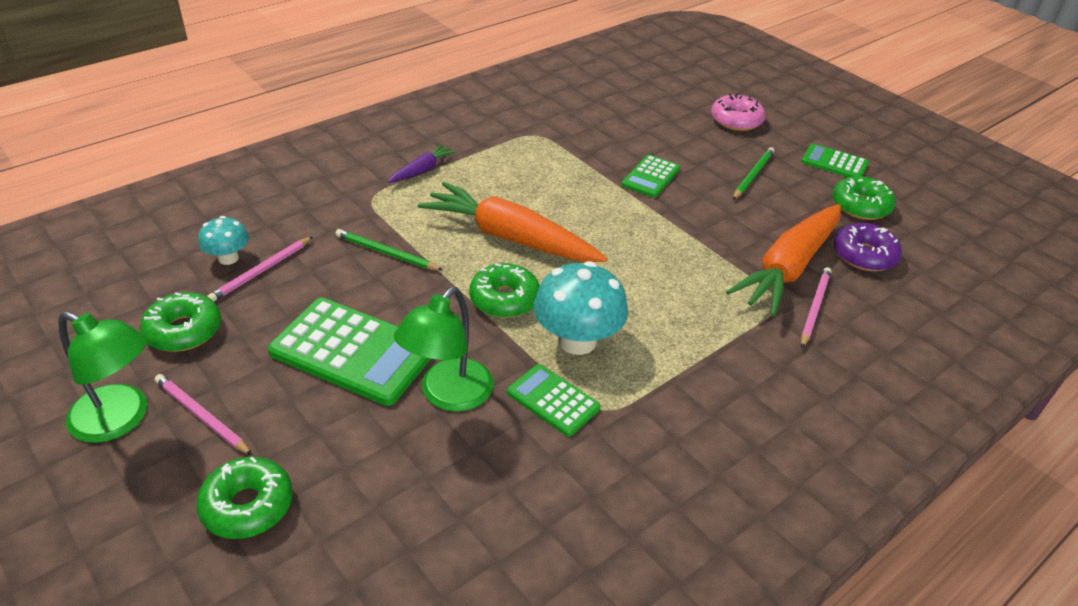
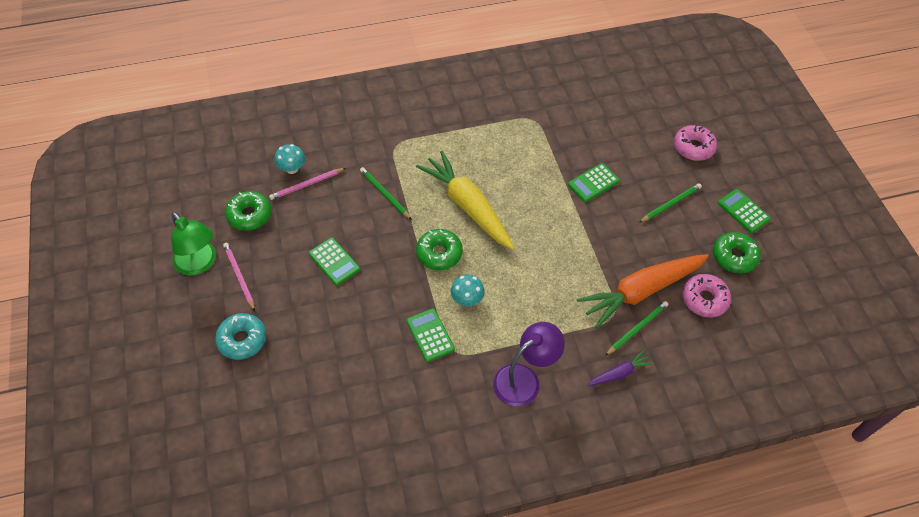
camera: 25 degrees right, 15 degrees up
(248, 506) = (242, 340): green donut -> turquoise donut
(353, 351) = (334, 261): green calculator -> green calculator, size x0.55
(422, 170) = (439, 130): purple carrot -> purple carrot (619, 373)
(448, 395) = (373, 310): green lamp -> none
(510, 238) = (468, 206): orange carrot -> yellow carrot
(577, 341) = (467, 299): turquoise mushroom -> turquoise mushroom, size x0.56
(720, 411) = (524, 379): none -> purple lamp
(814, 308) = (637, 328): pink pencil -> green pencil
(864, 255) = (704, 299): purple donut -> pink donut

